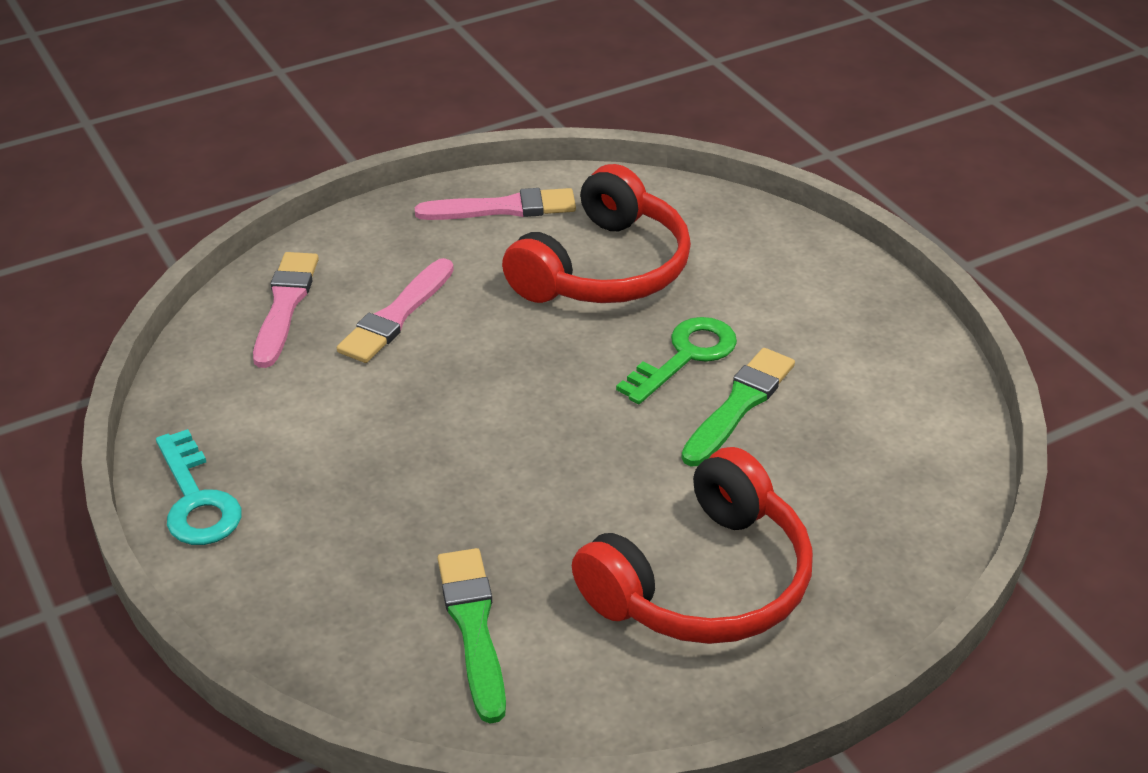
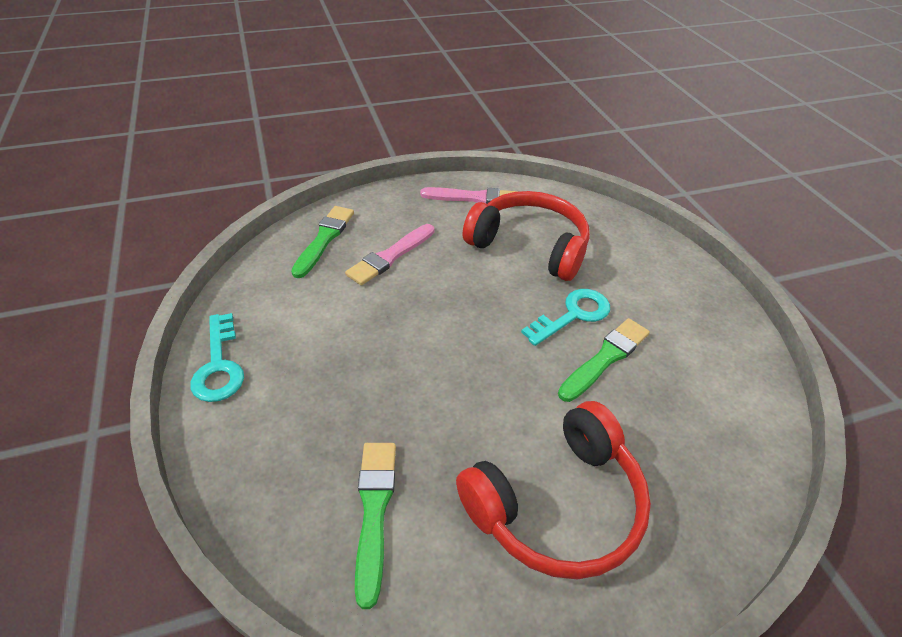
camera: 10 degrees right, 5 degrees up
(285, 306) = (324, 239): pink brush -> green brush
(604, 269) = (529, 246): red headphones -> red headphones turned 105 degrees counterclockwise
(685, 356) = (573, 315): green key -> turquoise key

